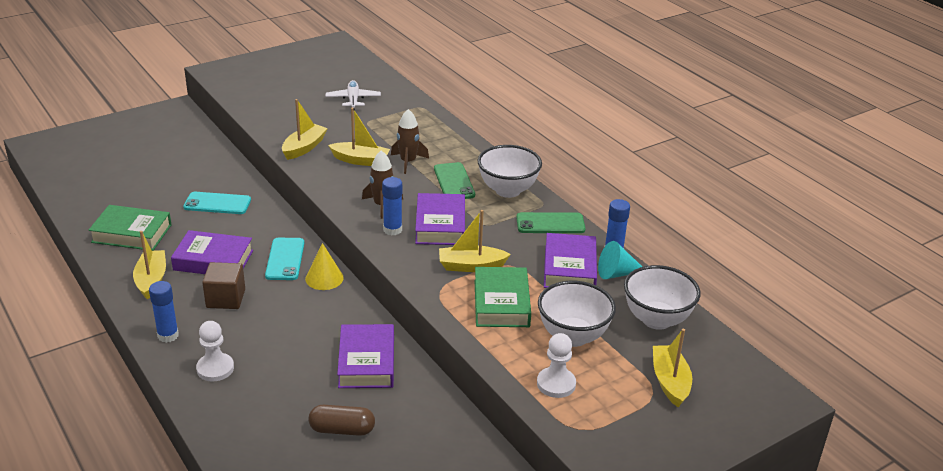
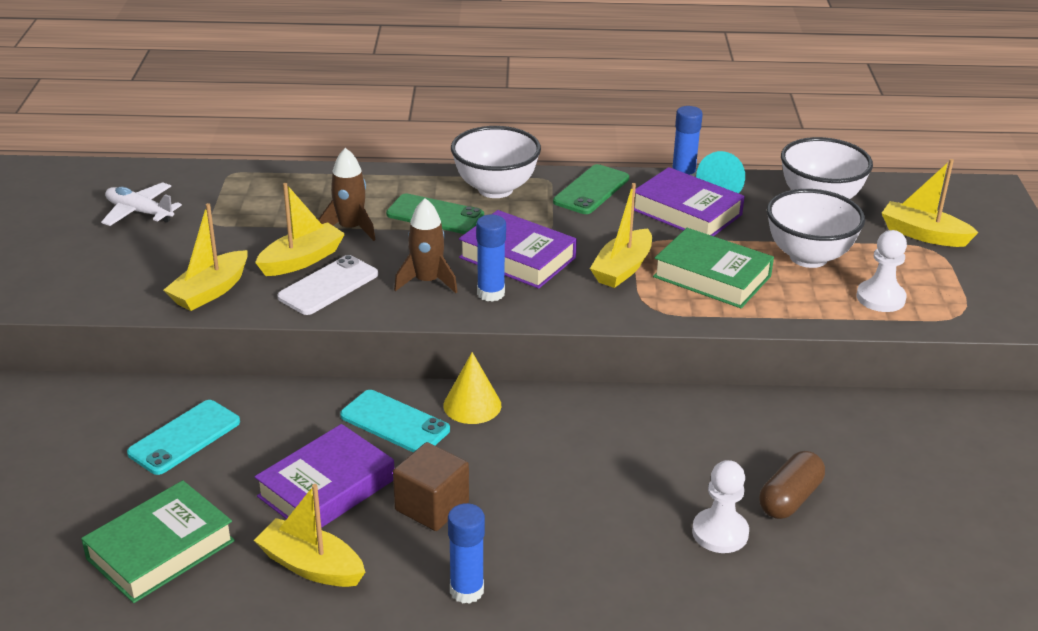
camera: 55 degrees left, 0 degrees up
(215, 368) = (582, 567): white pawn -> white pawn (720, 533)
(304, 148) = (210, 291): yellow boat -> yellow boat turned 120 degrees counterclockwise
(345, 178) = (328, 286): none -> white phone
(366, 362) = (676, 433): purple book -> none

